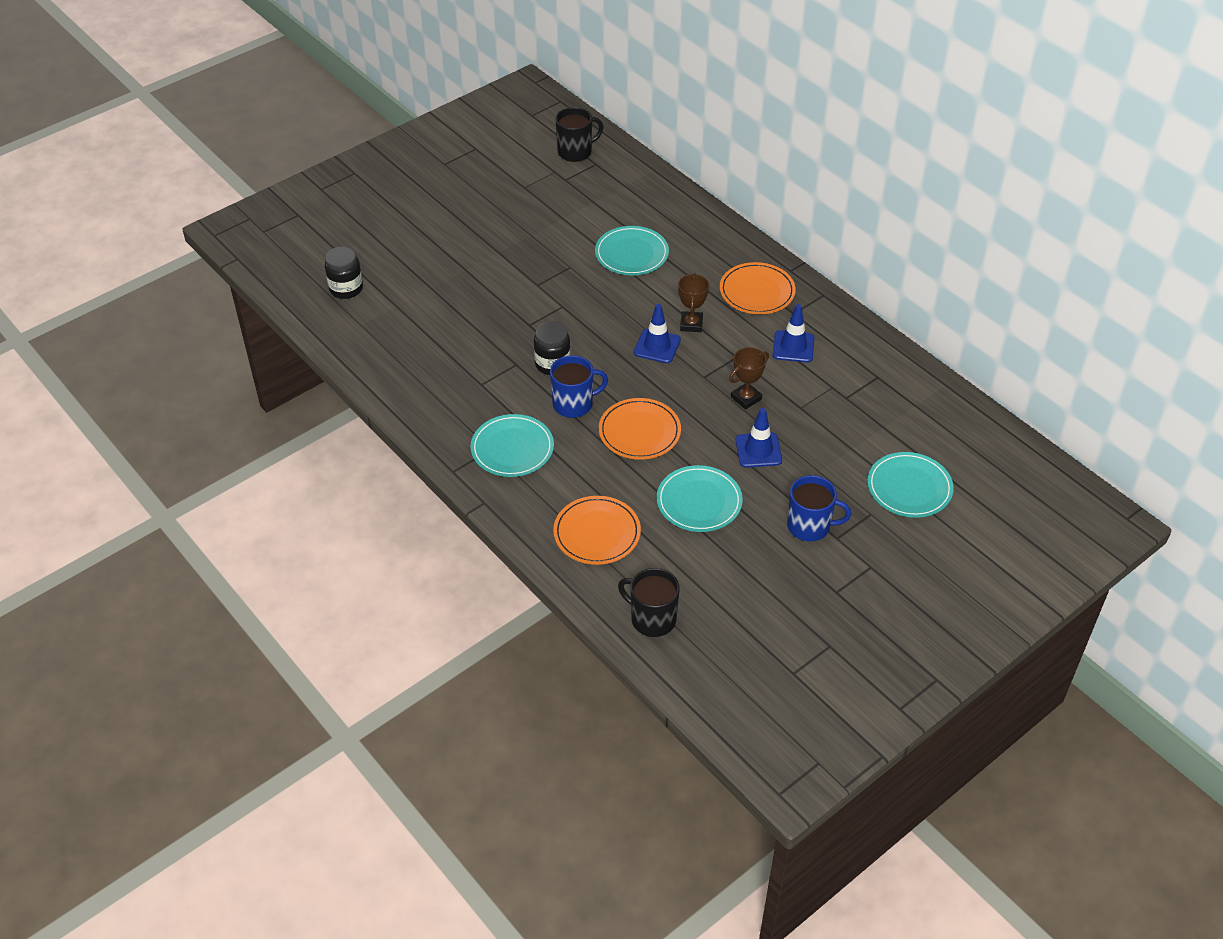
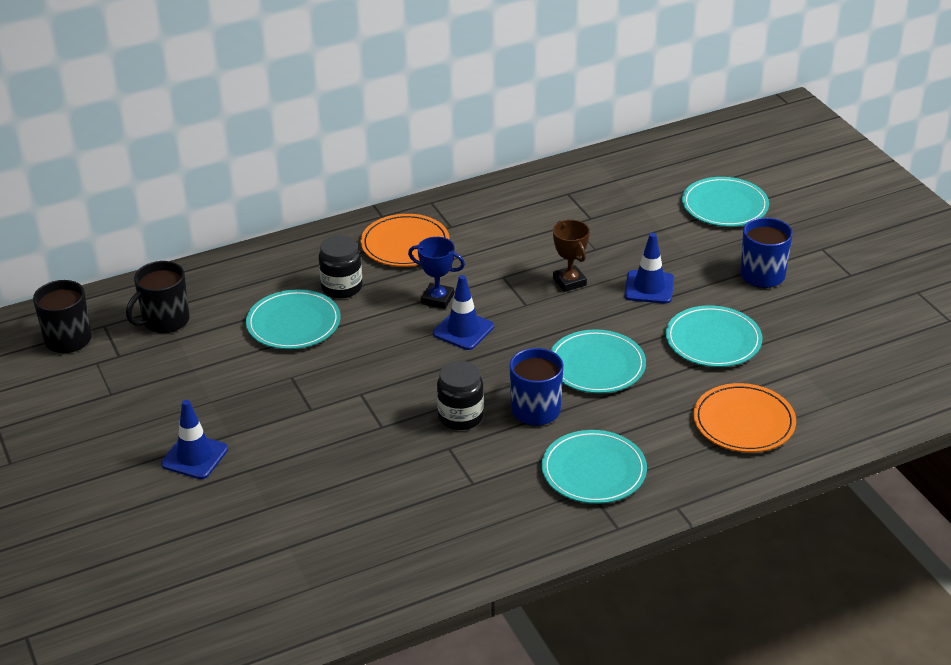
camera: 75 degrees left, 10 degrees down
(346, 288) = (226, 596): black jar -> black jar (342, 287)
(639, 432) = (596, 365): orange plate -> turquoise plate
(652, 619) = (872, 401): black mug -> black mug (165, 321)
(691, 324) = (437, 299): brown trophy -> blue trophy
(793, 347) = (503, 236): blue traffic cone -> blue traffic cone (194, 456)

